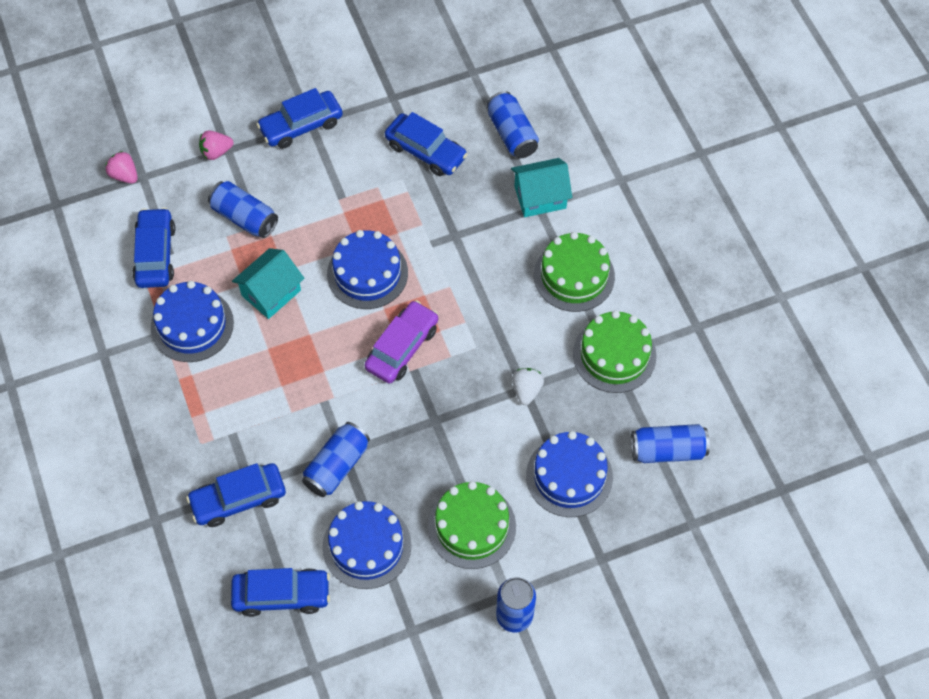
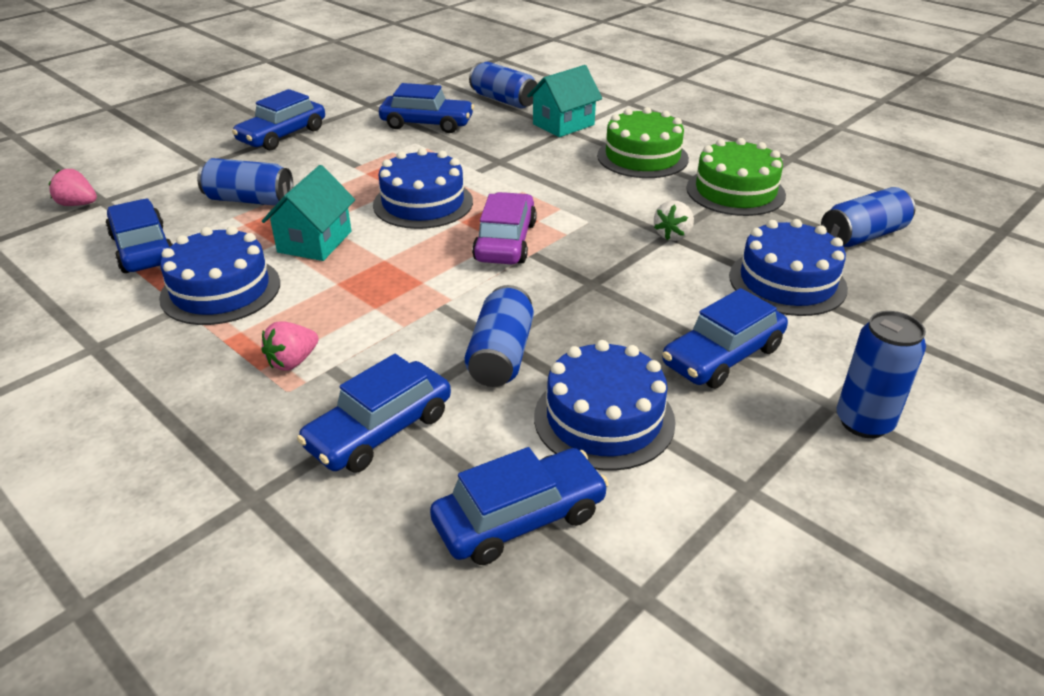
camera: 25 degrees left, 25 degrees down
(216, 152) = (191, 168): pink strawberry -> pink strawberry (292, 361)
(472, 526) = (722, 356): green cake -> blue car
(526, 390) = (673, 235): white strawberry -> white strawberry turned 135 degrees counterclockwise

